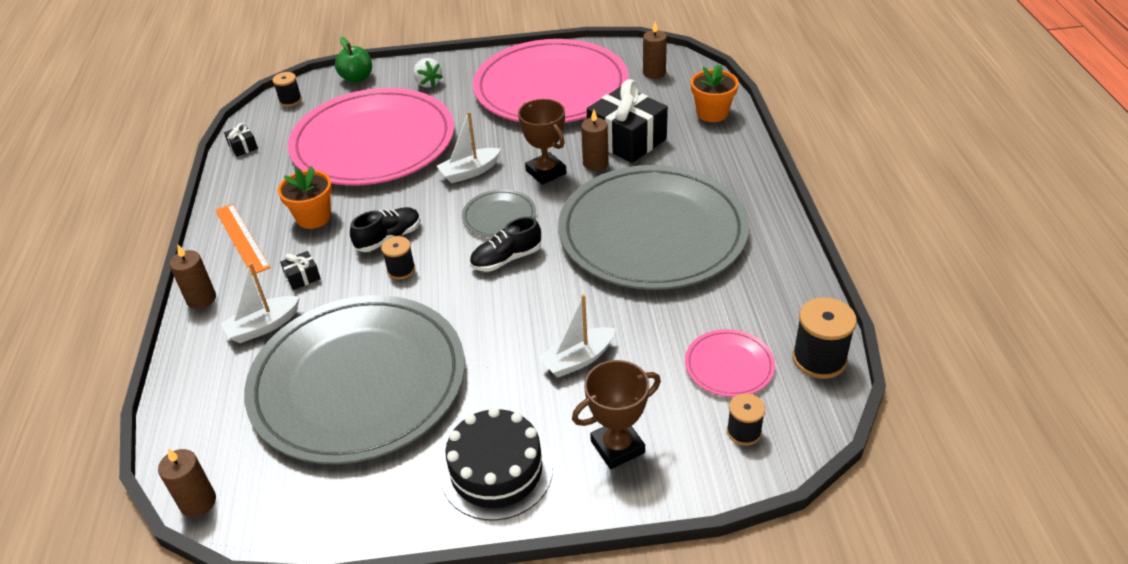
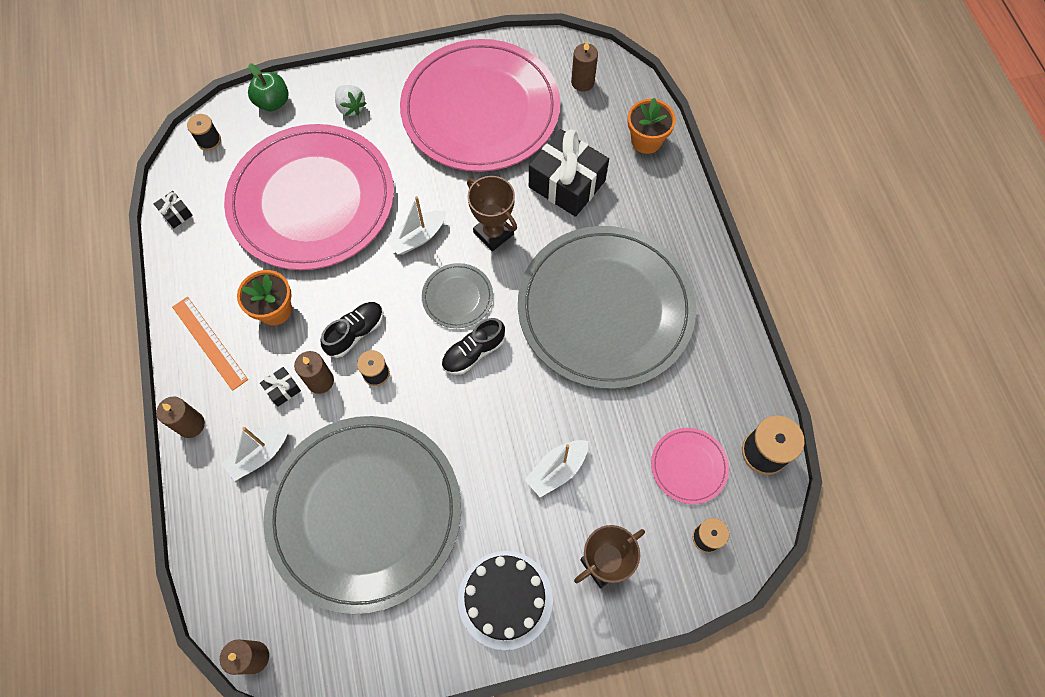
camera: 10 degrees left, 25 degrees up
(595, 163) = (540, 218): brown candle -> brown candle (320, 381)

